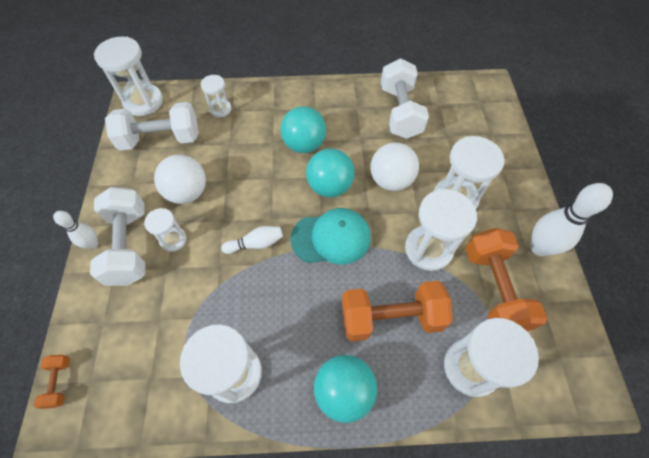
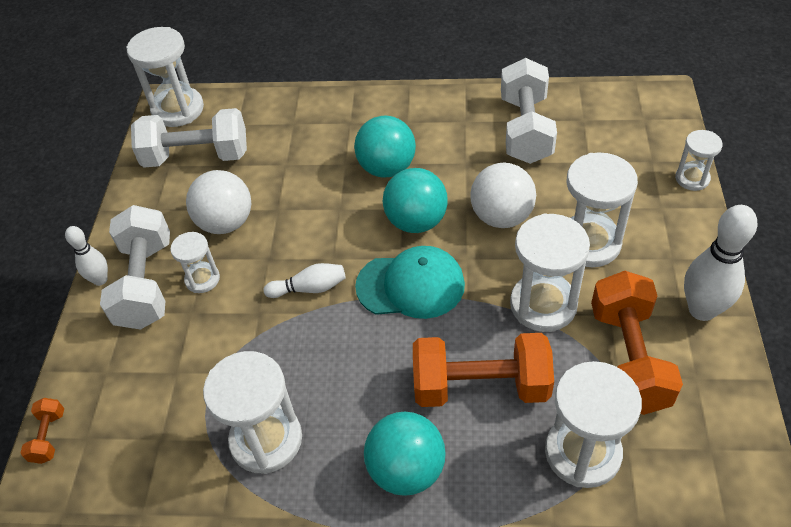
camera: 10 degrees right, 10 degrees down
(220, 109) = (278, 121): white hourglass -> white hourglass (692, 178)

